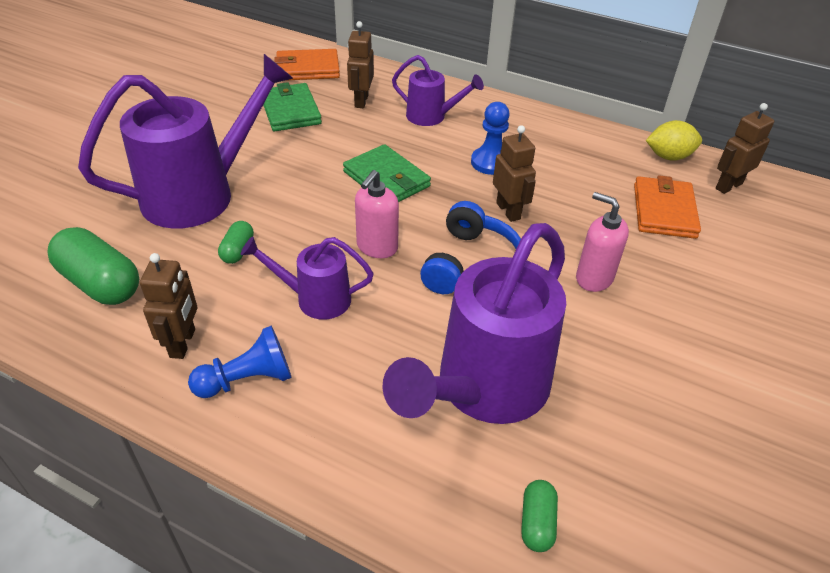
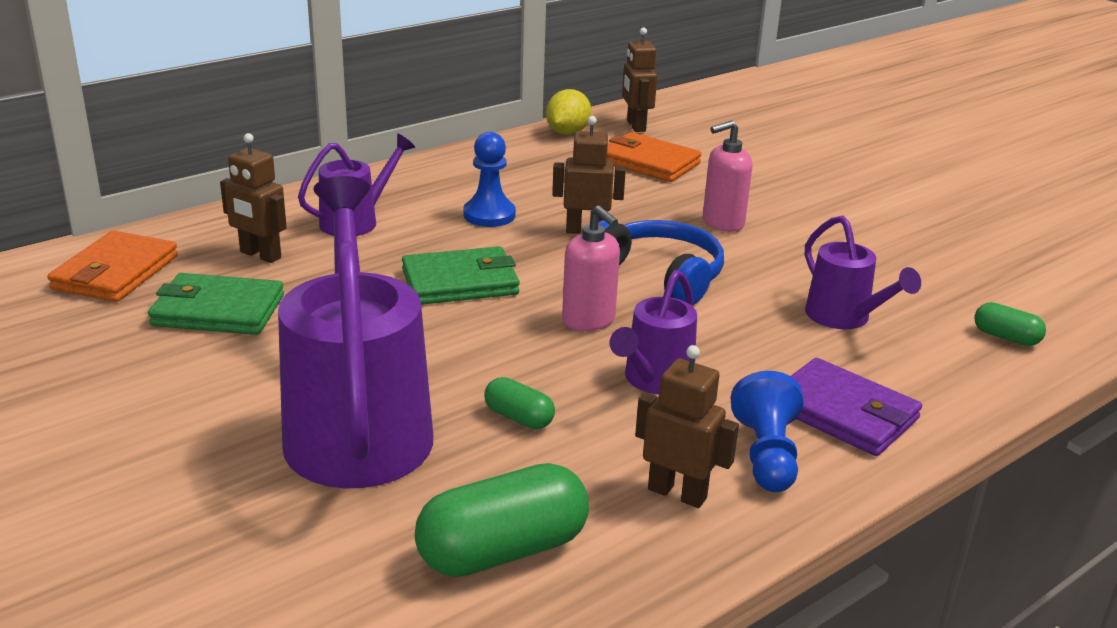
camera: 65 degrees left, 15 degrees down
(328, 415) = (843, 413): none -> purple wallet
(484, 389) = (844, 318): purple watering can -> purple watering can, size x0.51

